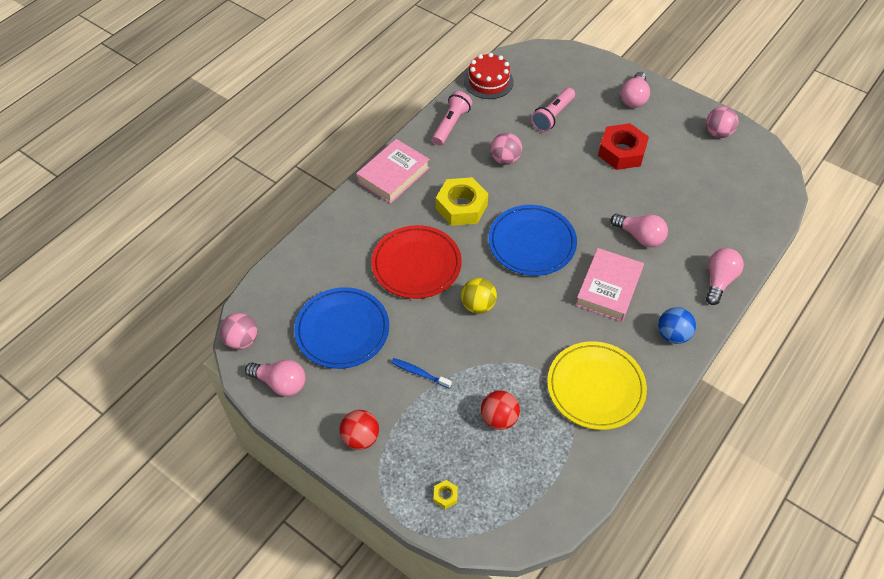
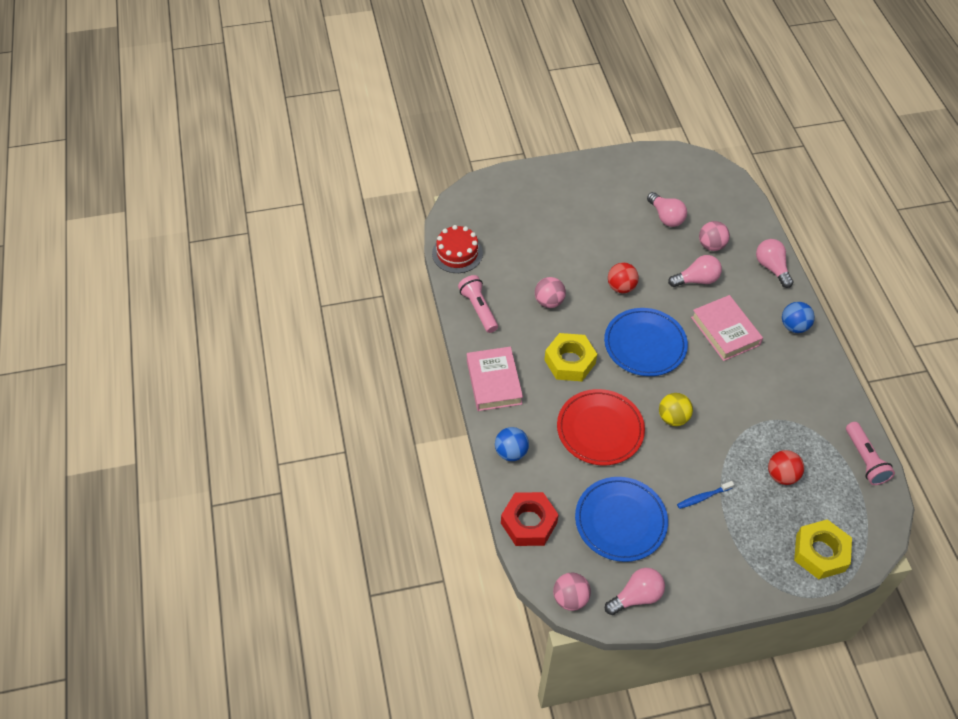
camera: 50 degrees left, 0 degrees up
(340, 224) = (511, 452): none -> blue ball
(360, 438) = (730, 574): red ball -> red ball (621, 287)
(445, 496) = (820, 553): yellow nut -> yellow nut, size x2.40
(552, 116) = (534, 242): pink flashlight -> pink flashlight (864, 459)
(595, 387) = (801, 401): yellow plate -> none
(621, 152) = (610, 230): red nut -> red nut (529, 523)
(634, 98) = (566, 184): pink light bulb -> pink light bulb (666, 217)
(718, 133) = (645, 167): pink ball -> pink ball (711, 245)

